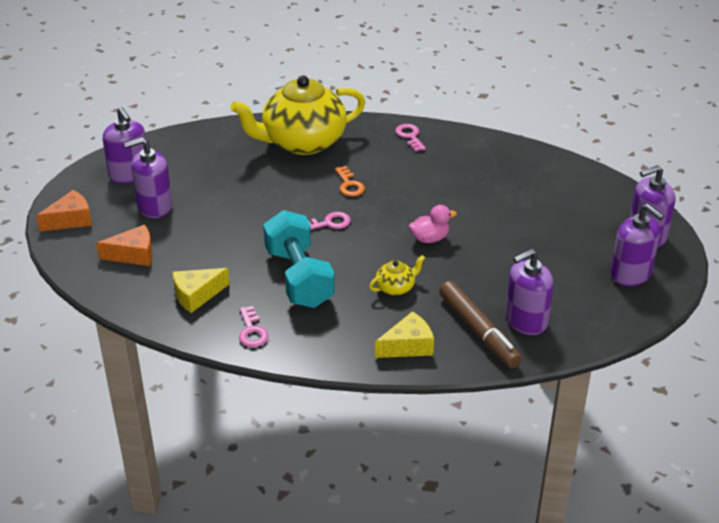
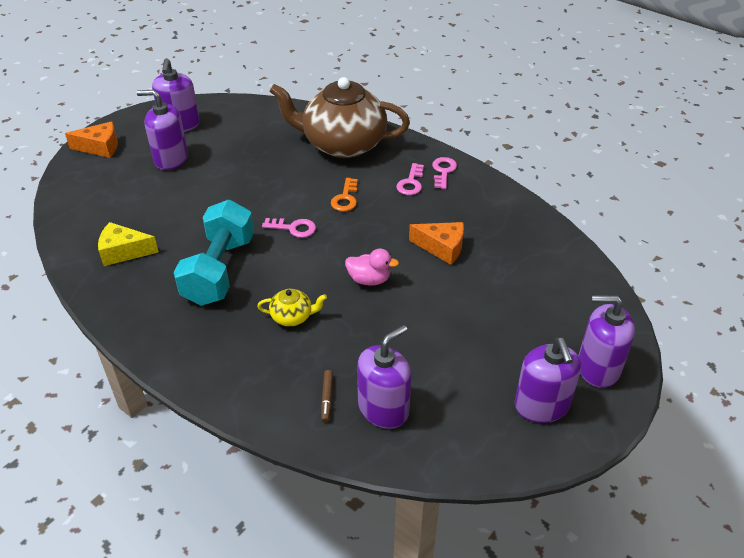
camera: 30 degrees right, 5 degrees up
(133, 255) = (114, 195): orange cheese -> orange cheese (442, 247)
(252, 331) = (132, 305): pink key -> pink key (411, 183)
(302, 142) = (343, 144): yellow teapot -> brown teapot
(408, 346) = (247, 383): yellow cheese -> none
(478, 331) = (327, 398): brown marker -> brown marker, size x0.42
(526, 320) = (383, 408): purple soap dispenser -> purple soap dispenser turned 135 degrees clockwise

